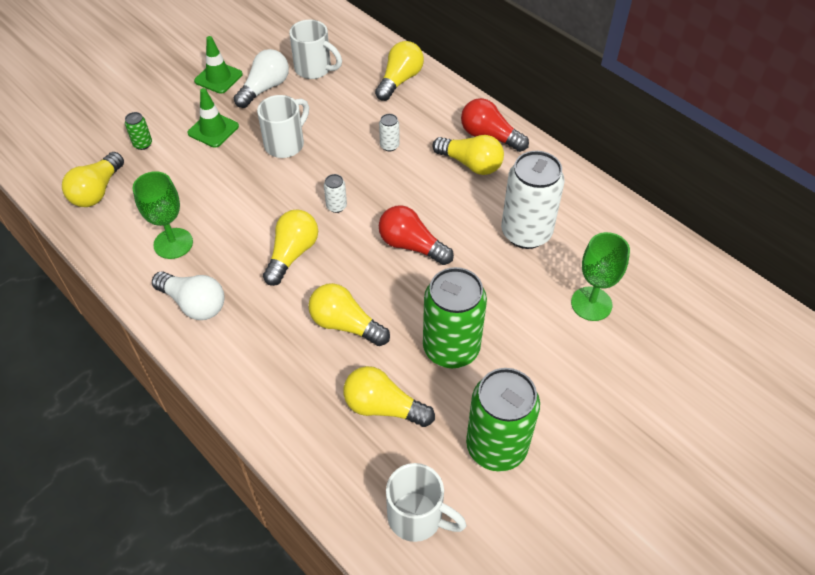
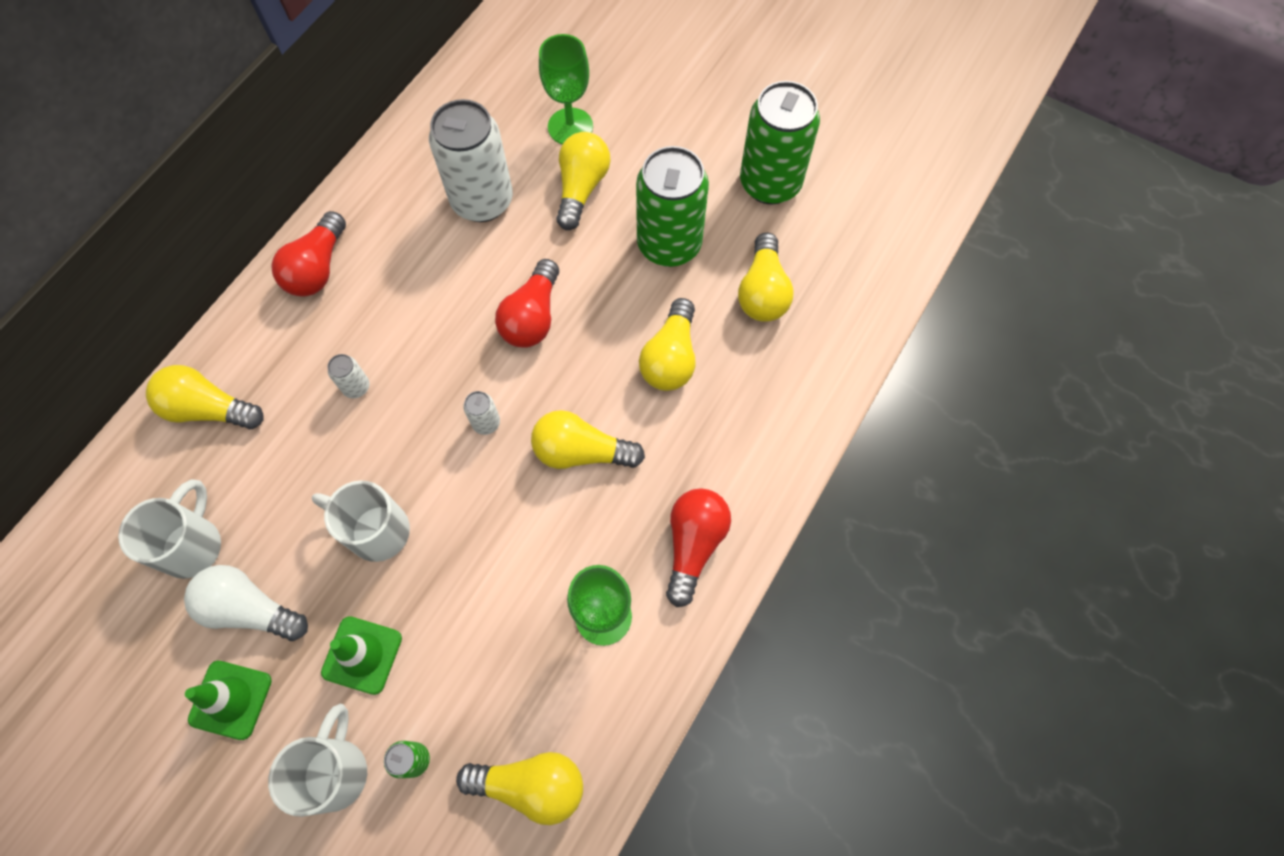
camera: 105 degrees left, 15 degrees up
(194, 304) = (693, 544): white light bulb -> red light bulb
(417, 517) = (867, 233): white mug -> white mug (336, 770)
(471, 164) = (375, 280): yellow light bulb -> yellow light bulb (581, 188)

